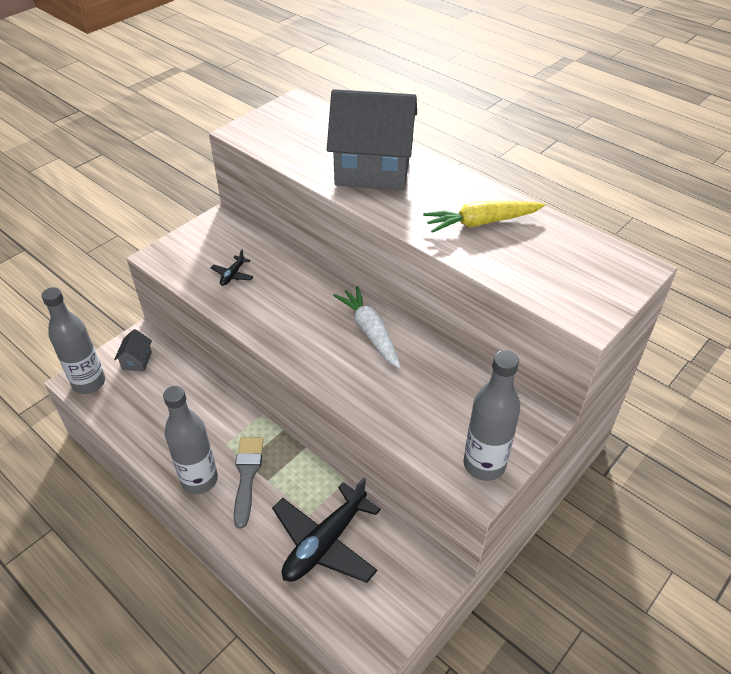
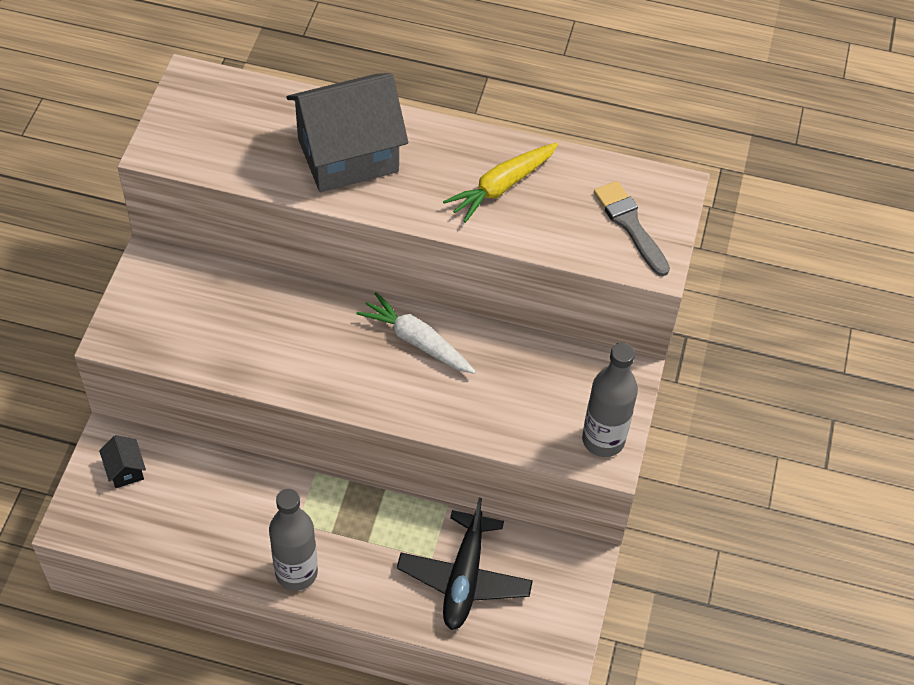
camera: 30 degrees left, 10 degrees up
(89, 383) = (88, 520): grey bottle -> none
(137, 361) = (125, 470): grey house -> black house
(233, 275) = (220, 329): black plane -> none
(247, 476) = (343, 546): grey brush -> grey brush (630, 225)

